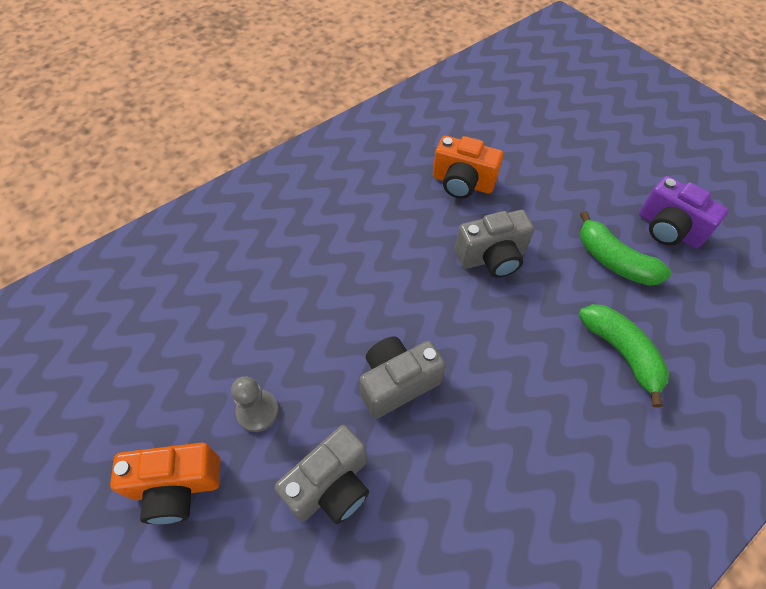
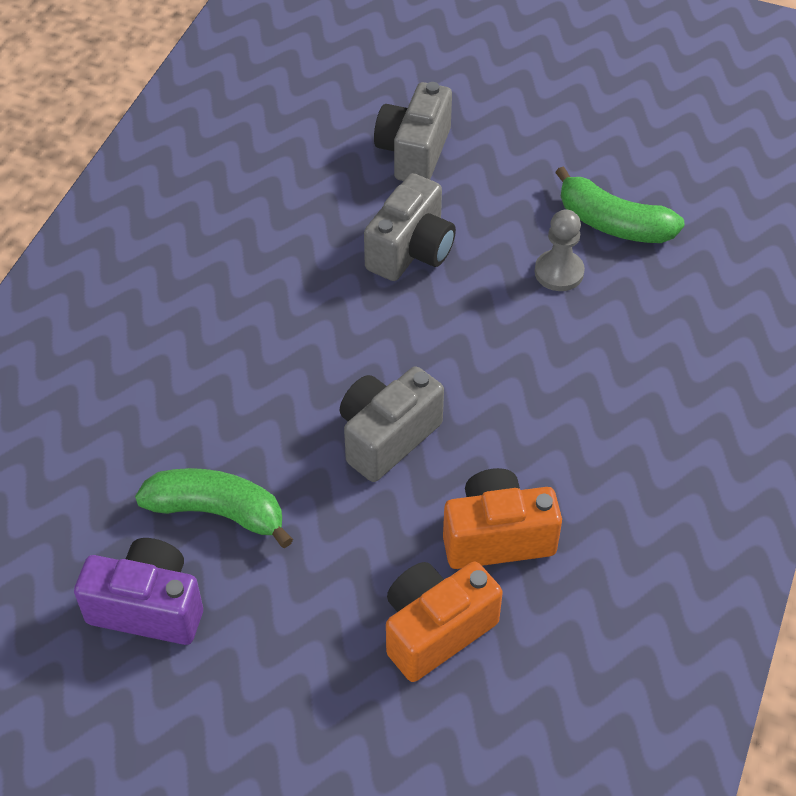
camera: 150 degrees right, 5 degrees down
(177, 487) = (545, 97): orange camera -> orange camera (435, 630)
(257, 411) = (528, 170): grey pawn -> grey pawn (559, 272)
(621, 353) = (173, 391): green banana -> green banana (613, 223)

